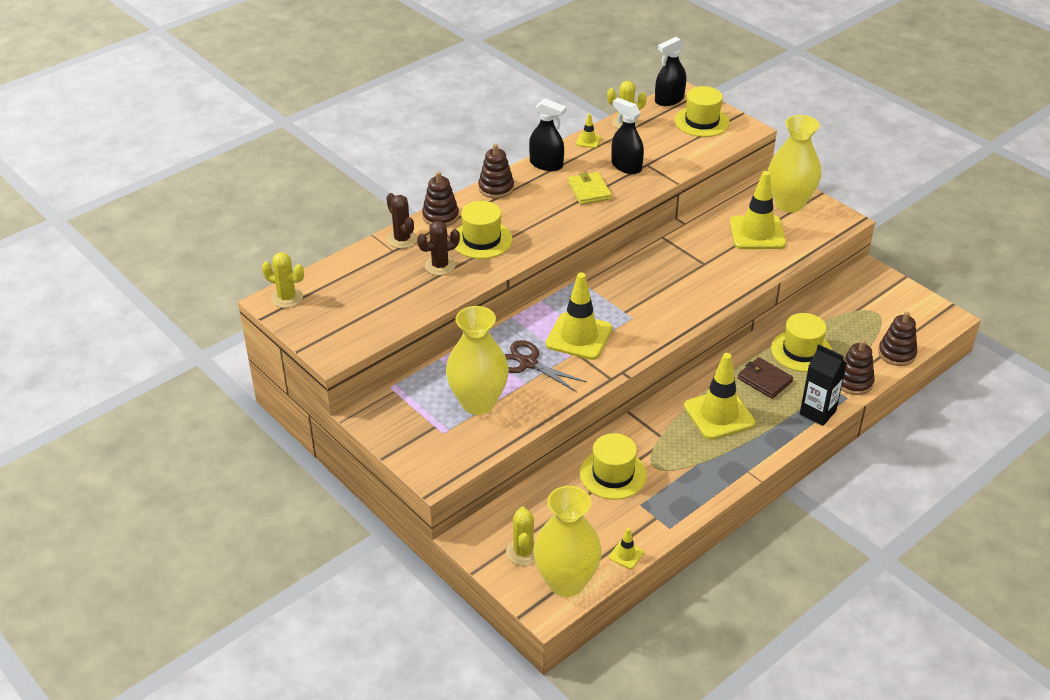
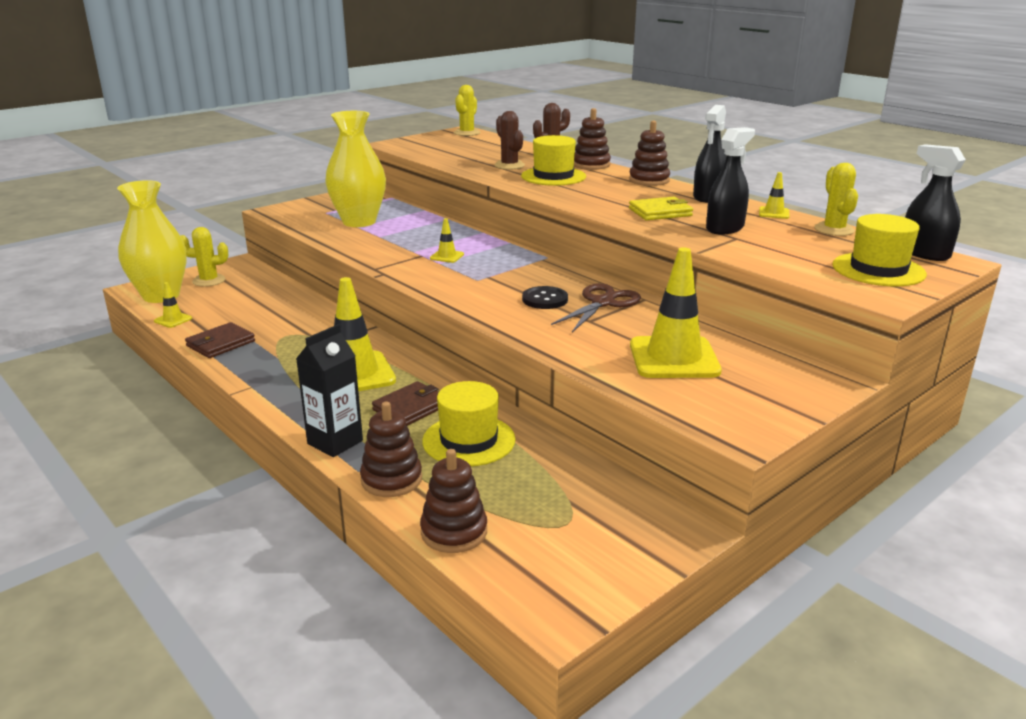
camera: 90 degrees right, 15 degrees down
(528, 363) = (409, 237): brown scissors -> brown scissors (603, 303)
(579, 336) = (447, 256): yellow traffic cone -> yellow traffic cone, size x0.44
(613, 474) = (284, 316): yellow hat -> none
(669, 283) = (545, 299): none -> black button
(674, 507) = (221, 343): none -> brown wallet
(789, 204) = (768, 388): yellow vase -> none

